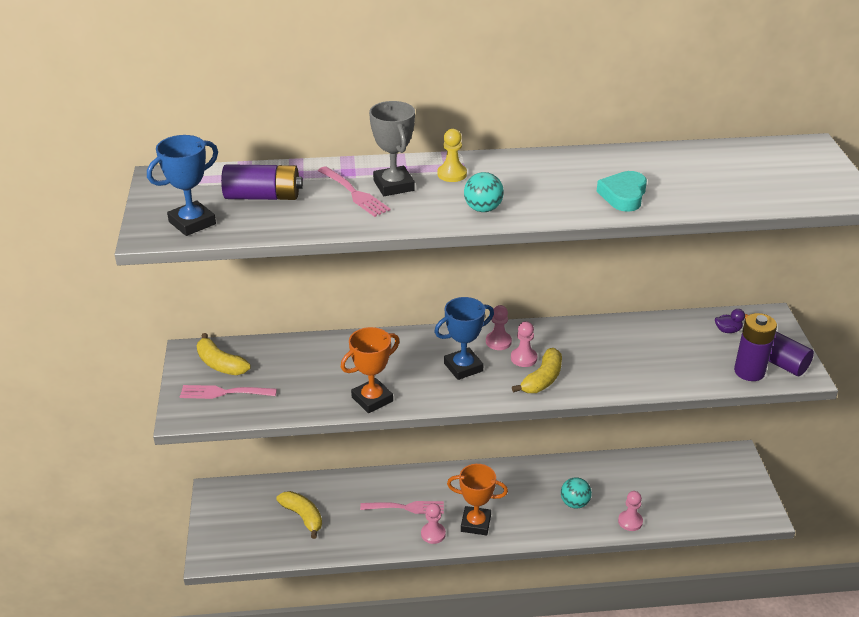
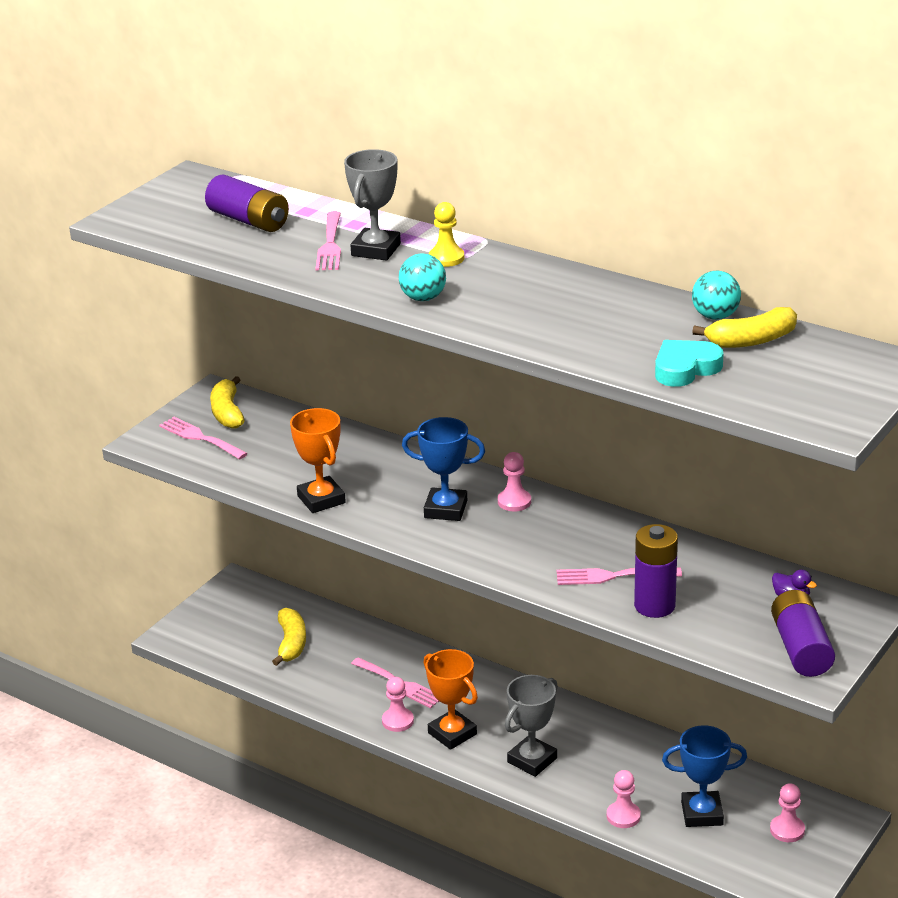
camera: 40 degrees right, 5 degrees down
(192, 223) = (160, 222): blue trophy -> blue trophy (702, 813)
(372, 399) = (321, 499): orange trophy -> orange trophy turned 60 degrees clockwise
(523, 358) = (518, 527): pink pawn -> pink pawn (787, 830)
(541, 514) = (532, 760): none -> grey trophy
(542, 379) = (510, 554): yellow banana -> yellow banana (752, 340)
(574, 503) = (583, 768): turquoise ball -> turquoise ball (715, 316)
(619, 364) = (612, 576): none -> pink fork
(623, 195) = (582, 335): turquoise heart -> turquoise heart (685, 368)
(749, 371) = (752, 646): purple battery -> purple battery (654, 606)

